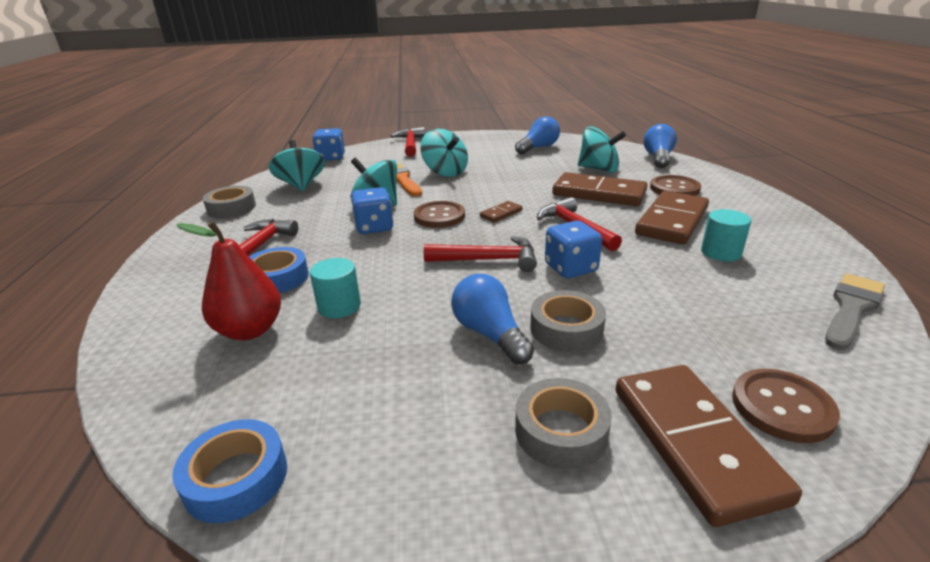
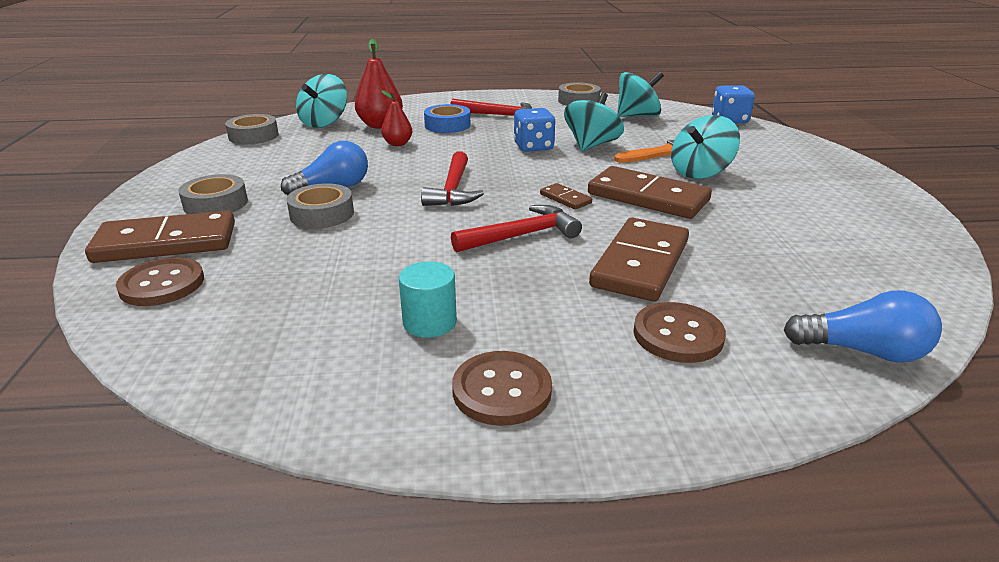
camera: 90 degrees right, 0 degrees up
(236, 478) = (253, 136): blue tape -> grey tape
(339, 306) = (398, 144): turquoise cylinder -> red pear
(410, 144) = (808, 153): red hammer -> none
(439, 216) = (558, 170): brown button -> brown button (502, 390)
(538, 148) = (853, 235): blue light bulb -> none
(571, 268) = (423, 225): blue dice -> none
(598, 169) = (757, 276): turquoise spinning top -> turquoise spinning top (324, 123)
(672, 221) = (536, 305): brown domino -> brown domino (648, 197)
(851, 308) = (254, 382): grey brush -> none

